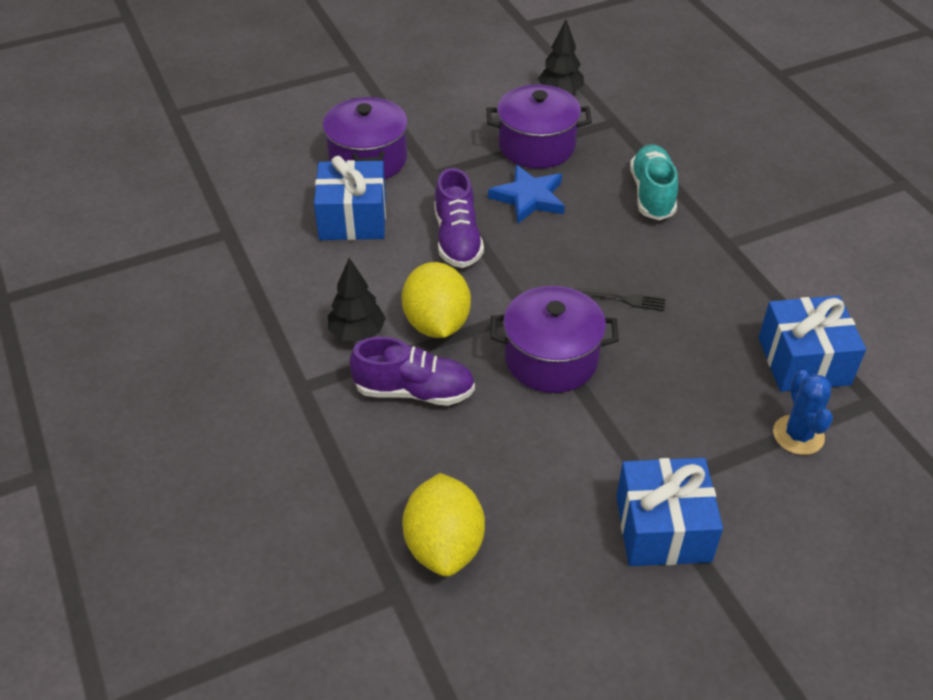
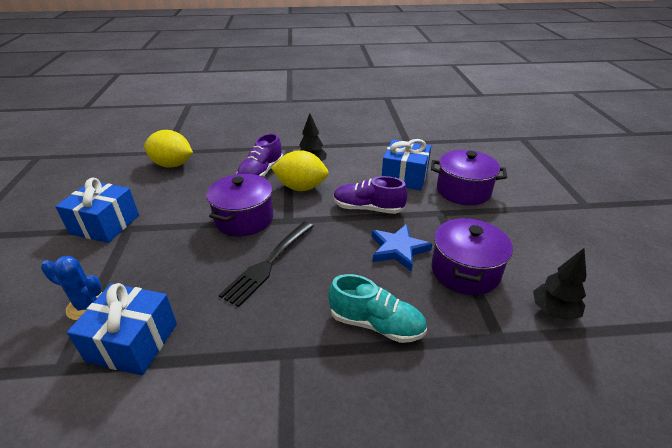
camera: 110 degrees right, 10 degrees down
(623, 299) = (268, 264): black fork -> black fork, size x1.89

